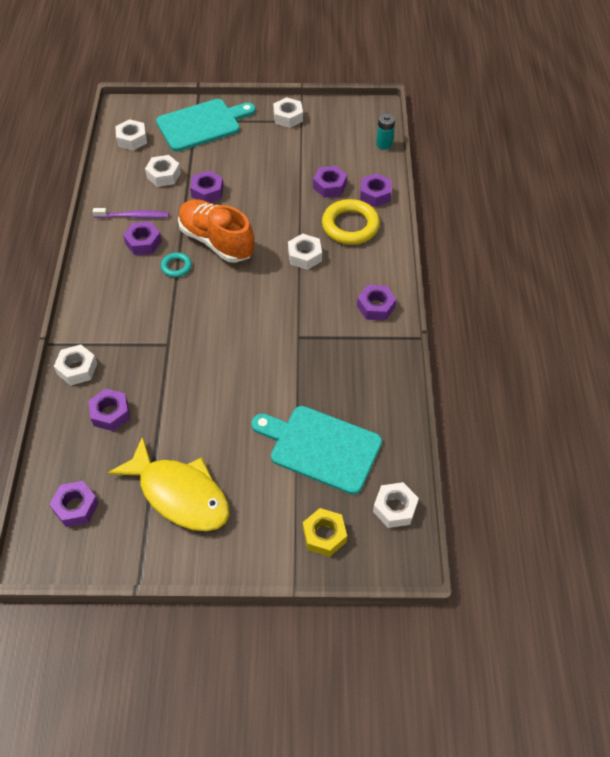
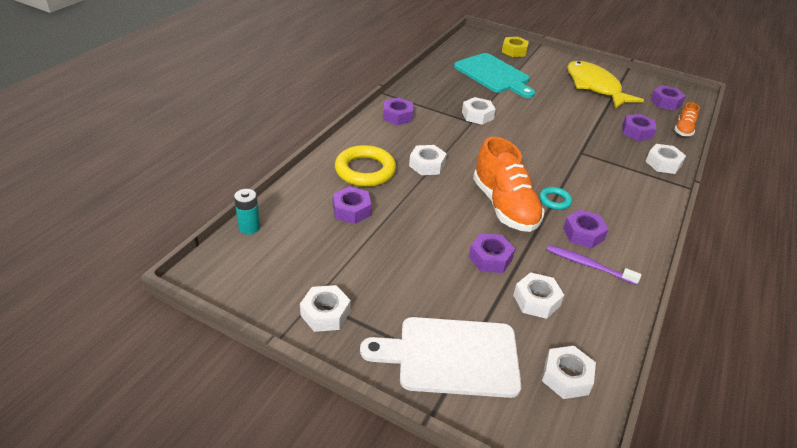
camera: 155 degrees left, 15 degrees down
(52, 449) = (683, 130): none -> orange shoe
(202, 124) = (451, 356): turquoise cutting board -> white cutting board
(375, 194) = (315, 185): purple nut -> none
(394, 508) = (467, 46): white nut -> white nut (477, 115)

